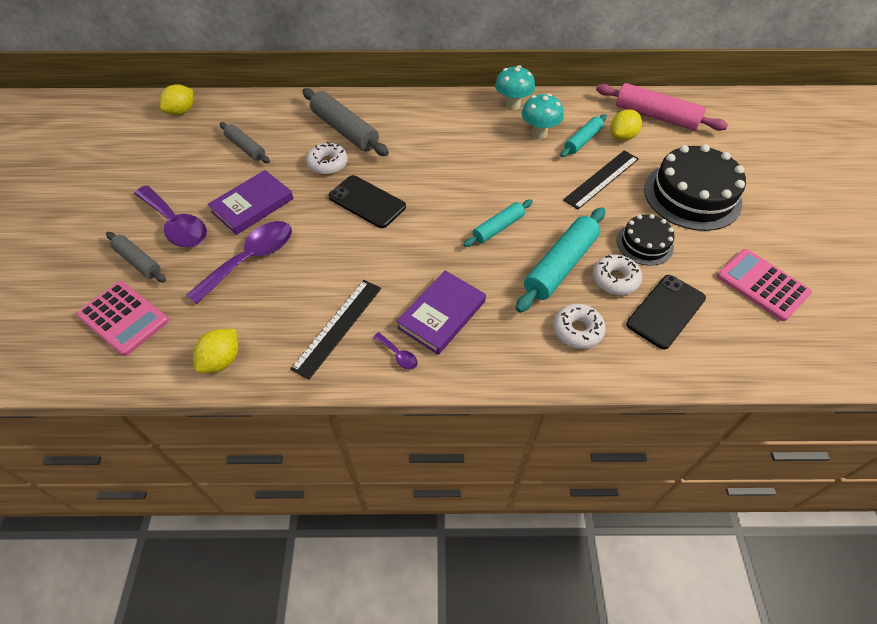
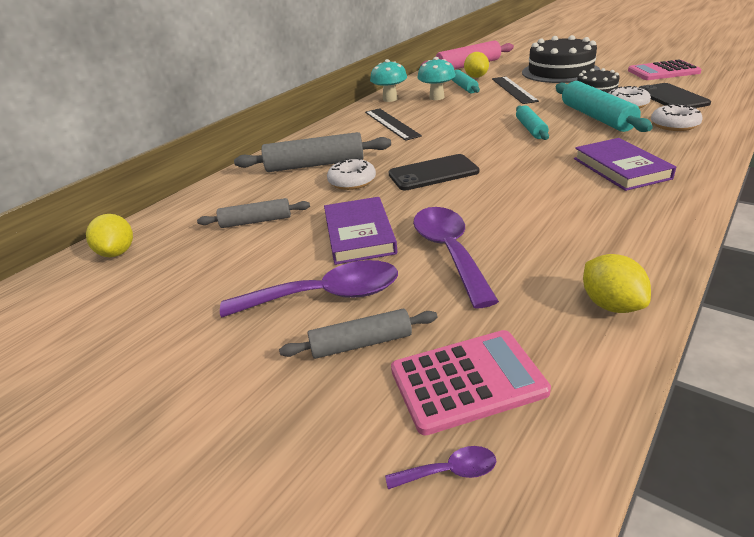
camera: 50 degrees left, 20 degrees down
(338, 327) = (603, 219): black ruler -> black ruler (391, 124)
(398, 355) = (663, 197): purple spoon -> purple spoon (449, 471)

